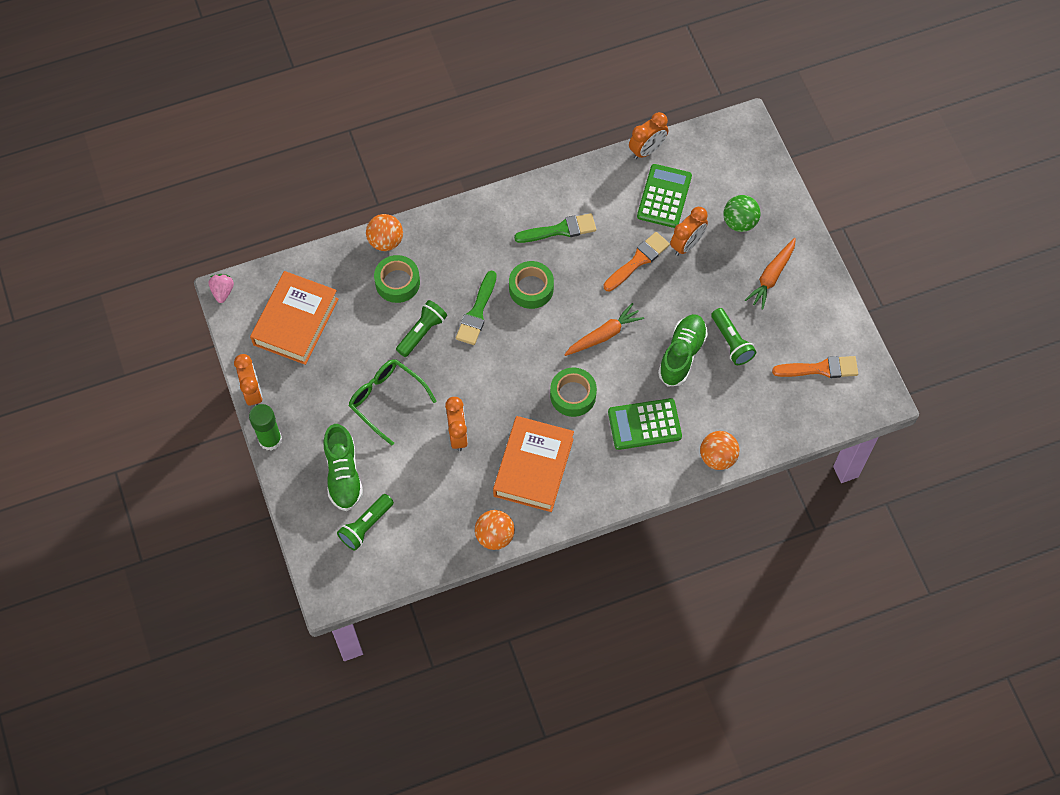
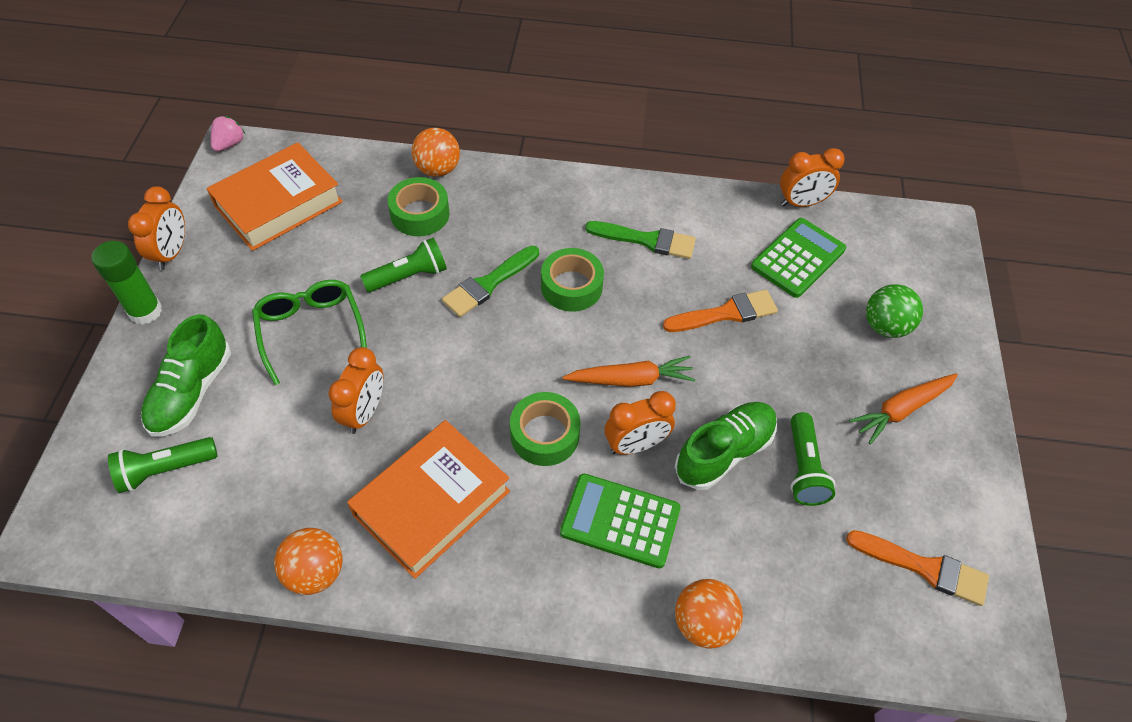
camera: 25 degrees right, 10 degrees down
(687, 244) = (800, 322): orange clock -> orange clock (635, 445)

